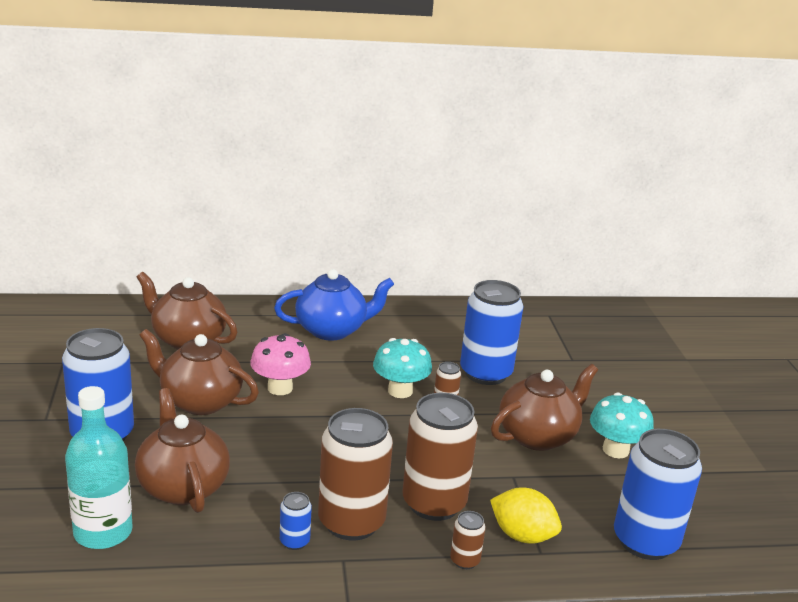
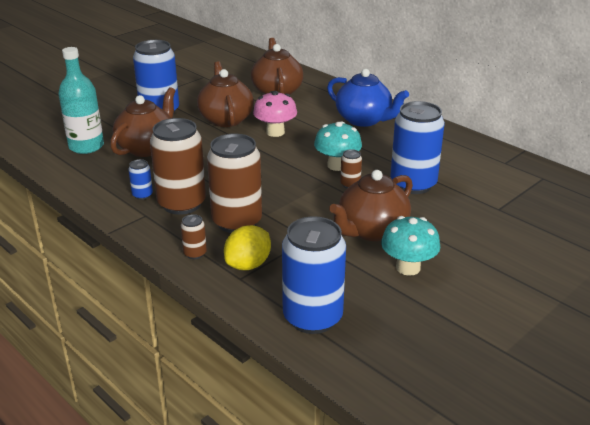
camera: 55 degrees right, 5 degrees up
(522, 535) = (248, 265): yellow lemon -> yellow lemon turned 45 degrees clockwise
(538, 436) = (371, 230): brown teapot -> brown teapot turned 120 degrees clockwise

